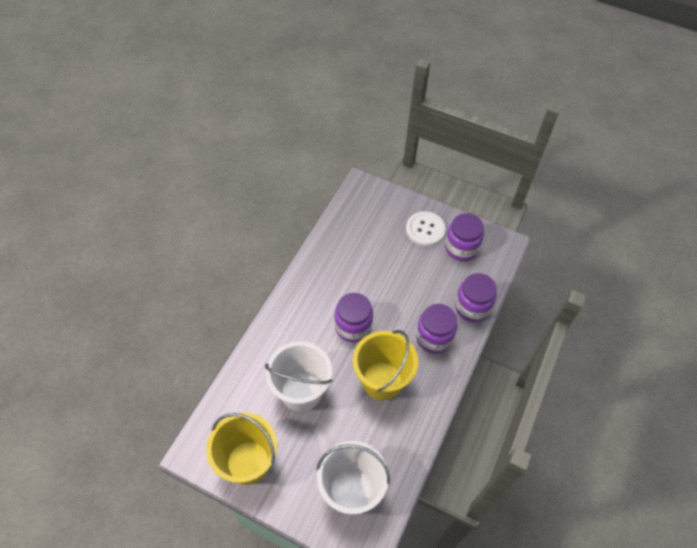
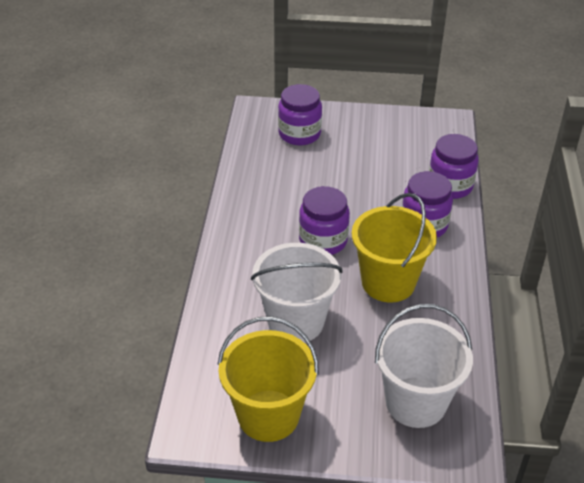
camera: 20 degrees left, 15 degrees down
(425, 229) = (354, 130): white button -> none
(461, 247) = (405, 136): purple jar -> purple jar (299, 134)

